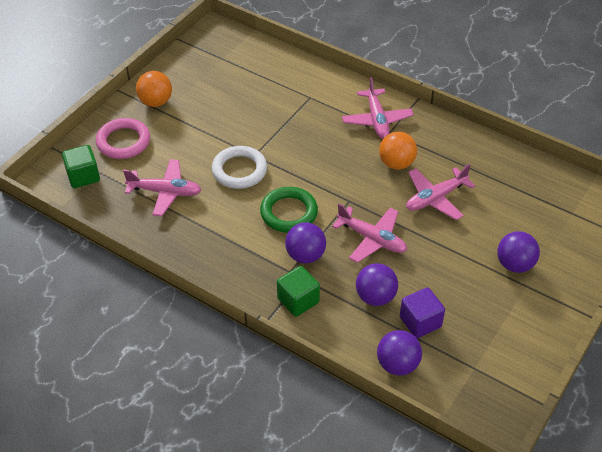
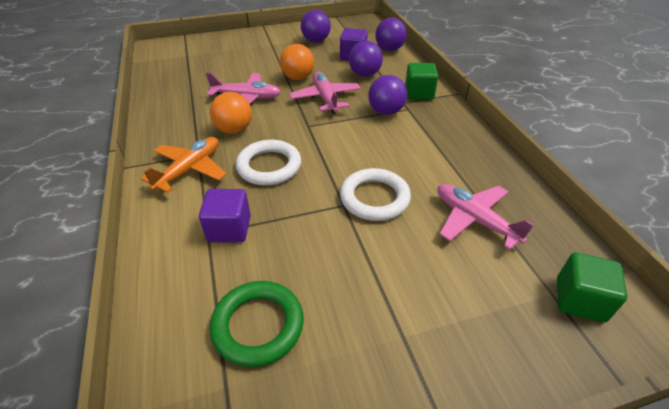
camera: 140 degrees left, 5 degrees down
(123, 141) = (495, 322): pink ring -> none
(156, 102) = (403, 367): orange ball -> orange ball (298, 78)
(289, 213) = (367, 141): green ring -> green ring (258, 325)
(302, 105) = (229, 229): none -> purple cube
(331, 152) = (269, 166): none -> white ring
(377, 120) = (190, 170): pink plane -> orange plane
(514, 264) = (261, 52): purple ball -> purple ball (316, 41)

